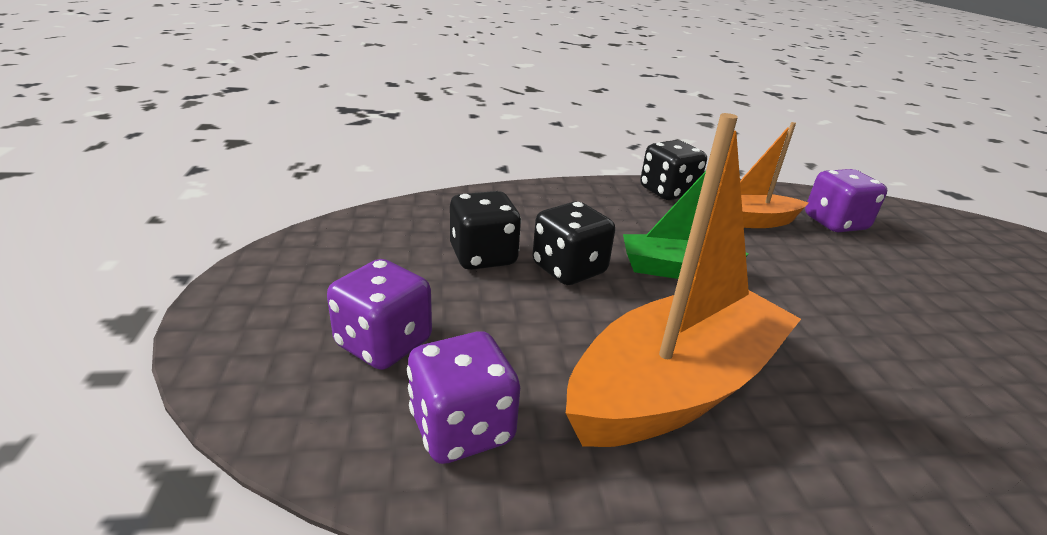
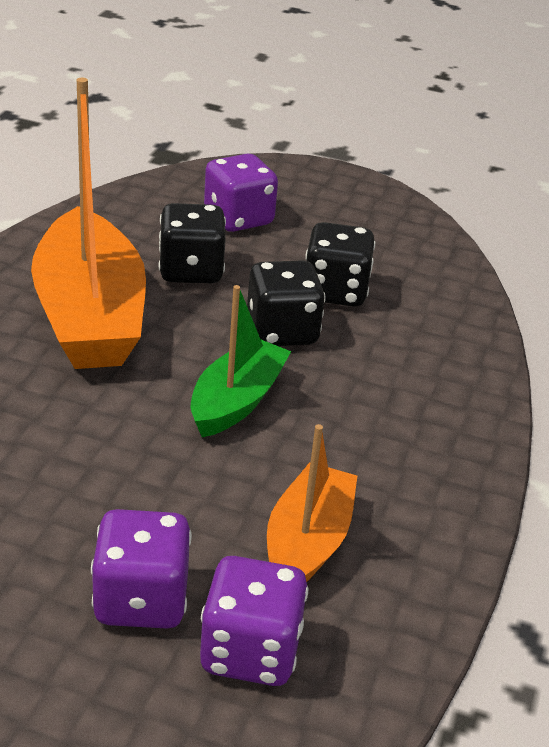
camera: 115 degrees right, 5 degrees up
(462, 428) = (134, 225): purple dice -> purple dice (141, 600)
(667, 192) = (437, 507): black dice -> black dice (191, 271)

